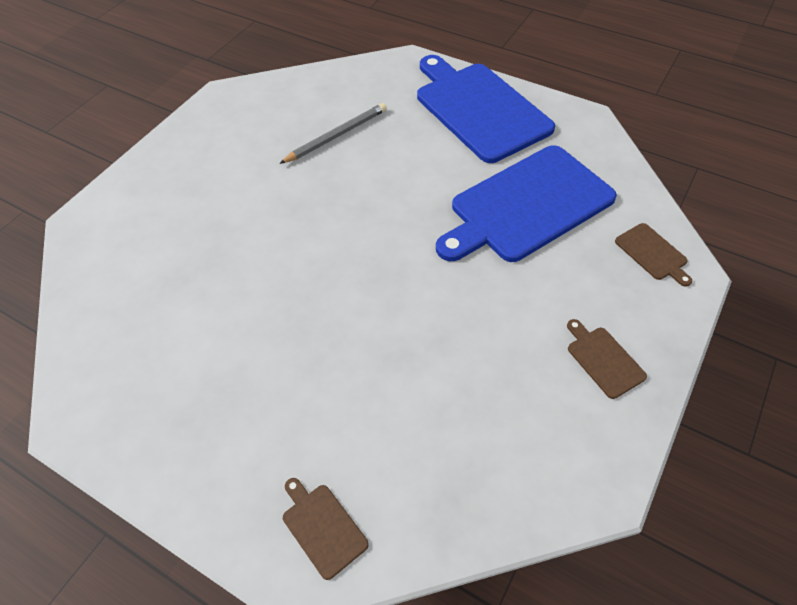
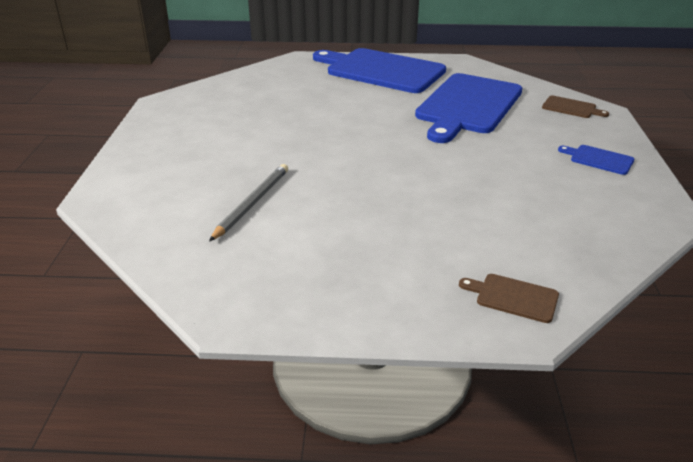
camera: 30 degrees left, 20 degrees down
(336, 135) = (287, 103): grey pencil -> grey pencil (252, 203)
(603, 359) = (599, 159): brown cutting board -> blue cutting board

